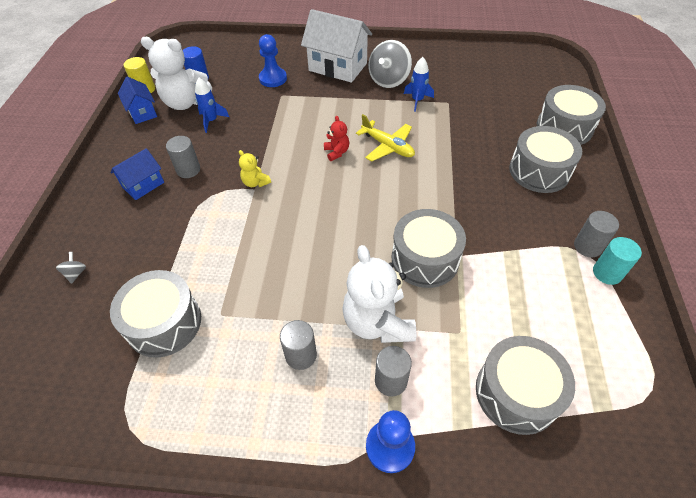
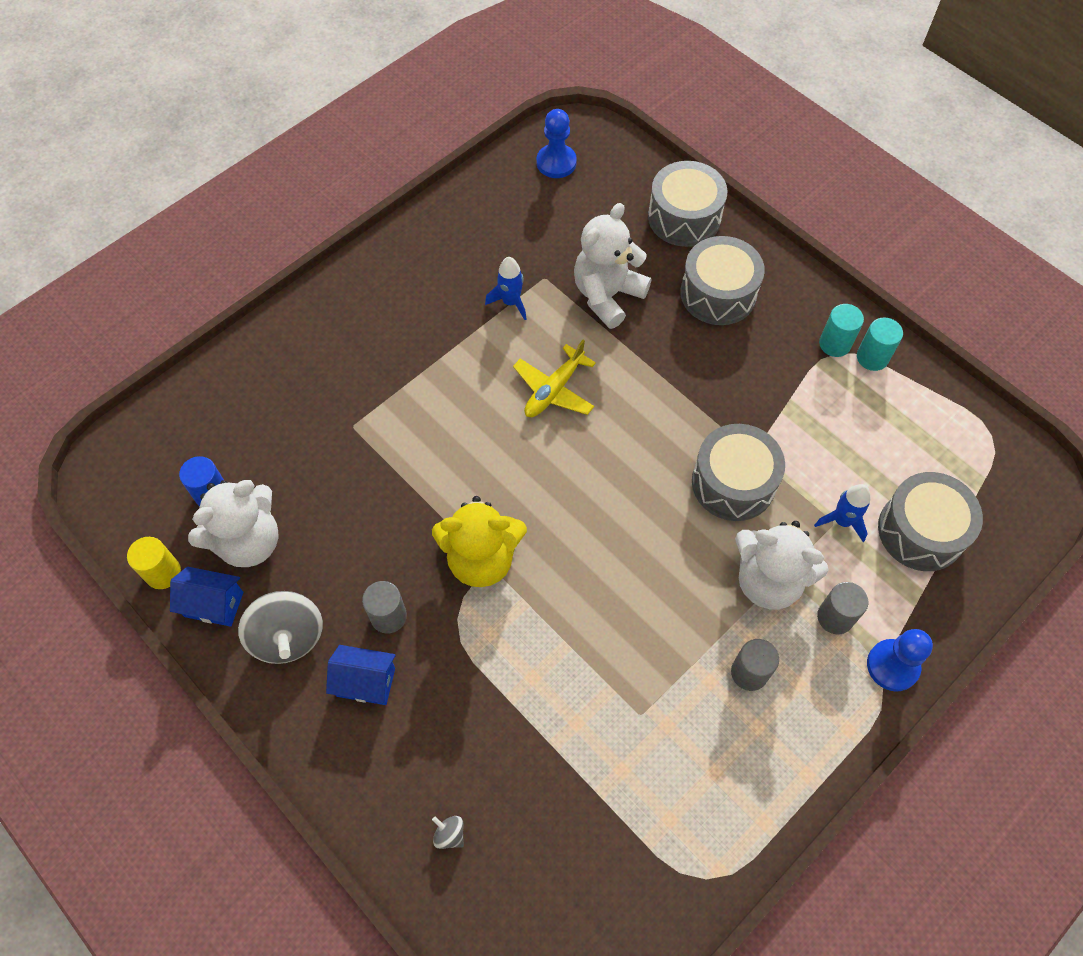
camera: 50 degrees left, 10 degrees up
(143, 185) = (366, 682): blue house -> blue house turned 75 degrees counterclockwise
(164, 323) = (605, 776): grey drum -> none
(211, 121) = (320, 534): blue rocket -> blue rocket (842, 521)
(255, 182) = (481, 558): yellow teddy bear -> yellow teddy bear, size x2.09
(273, 78) = (308, 412): blue pawn -> blue pawn (556, 162)
(336, 152) = (513, 444): red teddy bear -> none
(338, 67) = (363, 328): white house -> none
(387, 146) = (554, 390): yellow plane -> yellow plane turned 135 degrees clockwise
(389, 80) = (446, 299): grey spinning top -> grey spinning top (288, 637)
(471, 130) = (607, 295): none -> white teddy bear
(587, 246) = (835, 344): grey cylinder -> turquoise cylinder

